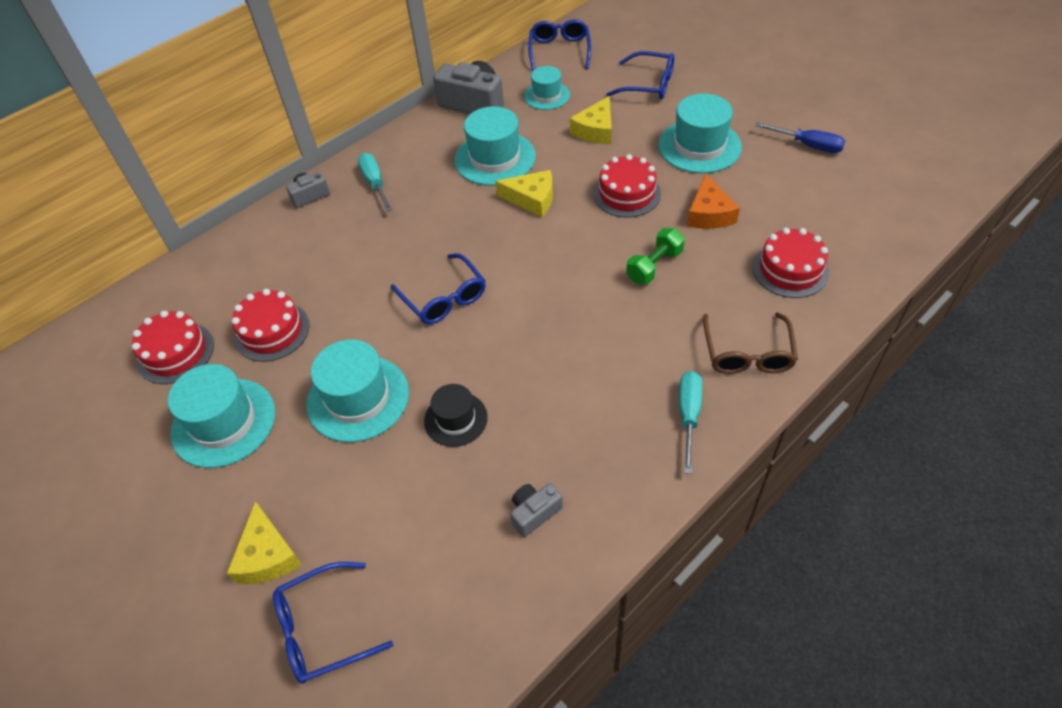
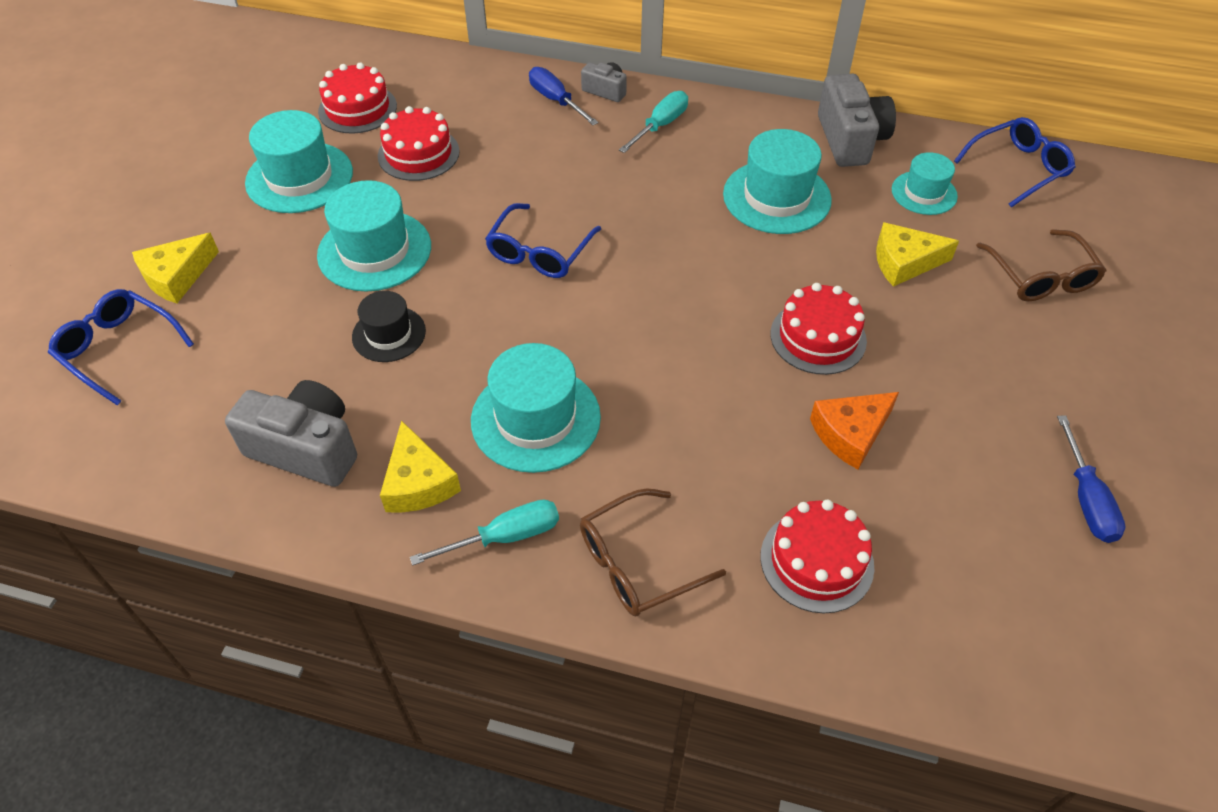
camera: 55 degrees right, 0 degrees up
(292, 227) = (556, 100): none -> blue screwdriver
(532, 199) = (738, 256): yellow cheese -> yellow cheese (418, 482)
(534, 513) = (306, 448): grey camera -> grey camera, size x1.88
(648, 84) = (1040, 276): blue glasses -> brown glasses
(654, 266) = (716, 413): green dumbbell -> none
(699, 146) = (969, 375): turquoise hat -> turquoise hat (535, 418)

